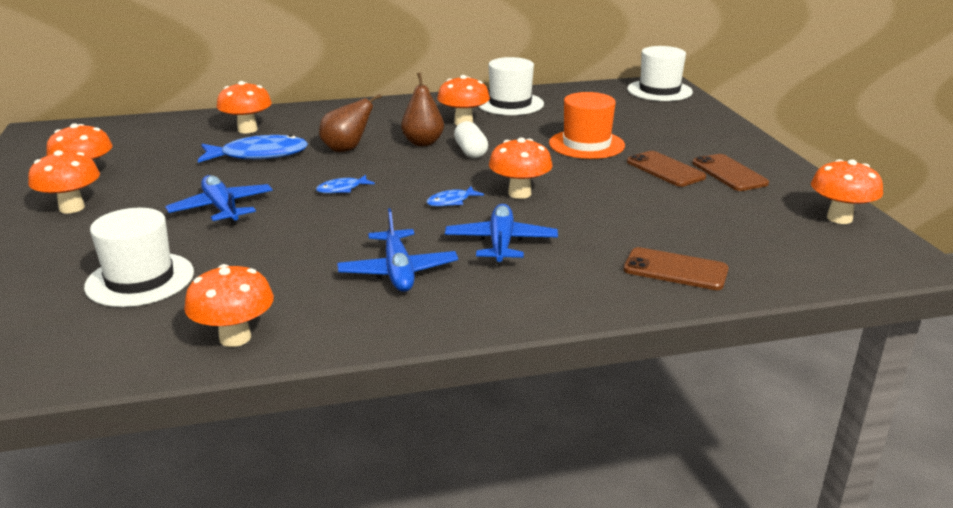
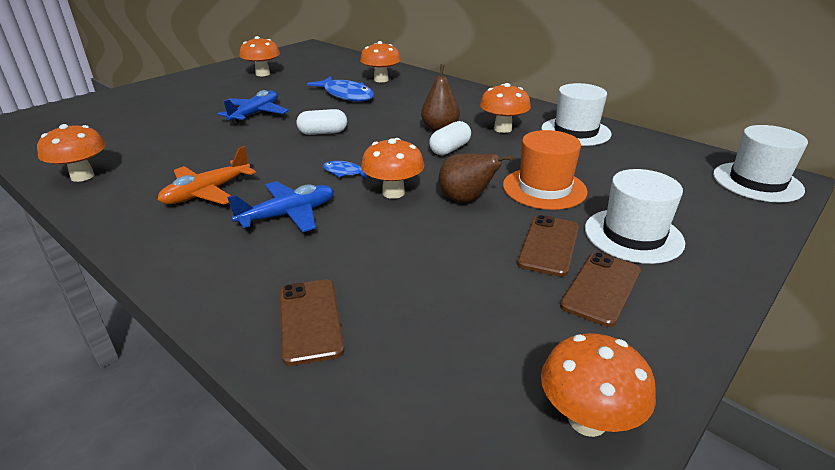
camera: 55 degrees right, 5 degrees up
(72, 208) = (221, 85): orange mushroom -> none
(140, 279) = (144, 128): white hat -> white hat (633, 235)
(342, 189) = (323, 133): blue fish -> white capsule
(346, 149) = (391, 112): brown pear -> brown pear (466, 200)
(398, 271) = (207, 193): blue plane -> orange plane

